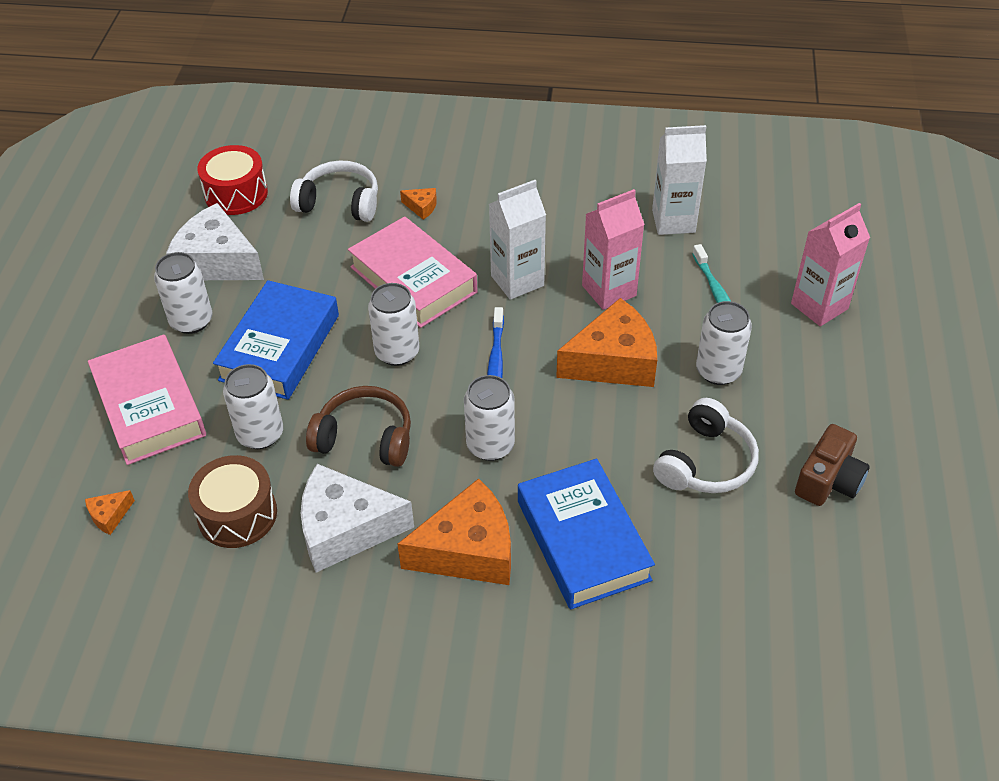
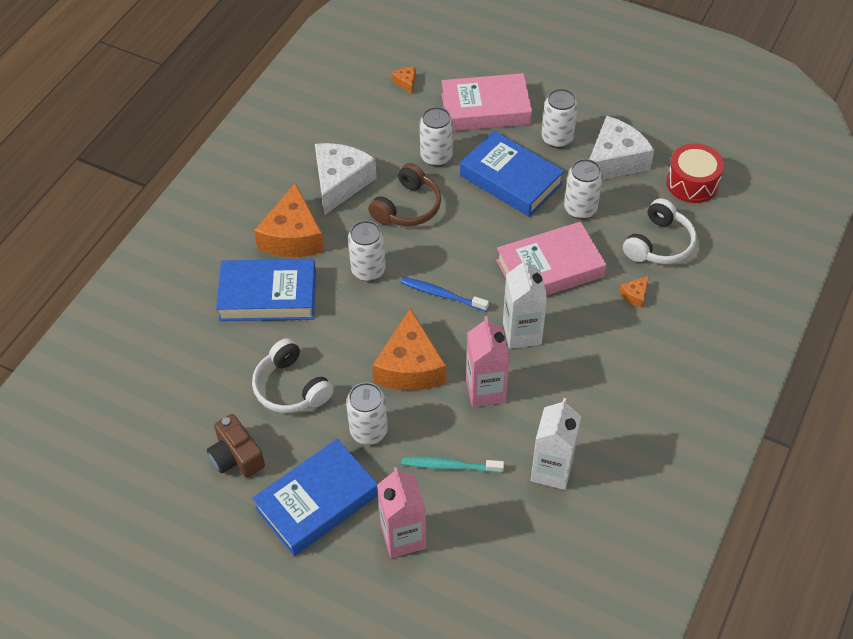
camera: 110 degrees right, 5 degrees up
(237, 514) = (377, 136): brown drum -> none
(397, 352) = (477, 241): white can -> white can (580, 209)
(831, 386) = (317, 502): none -> blue book

